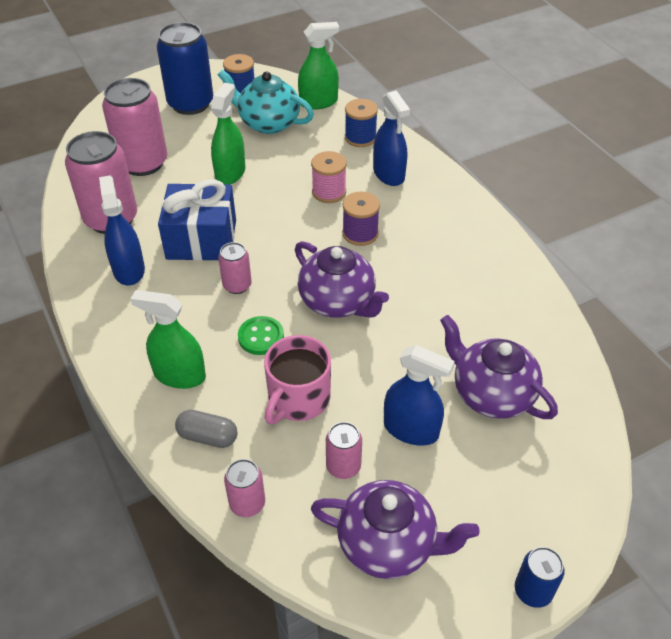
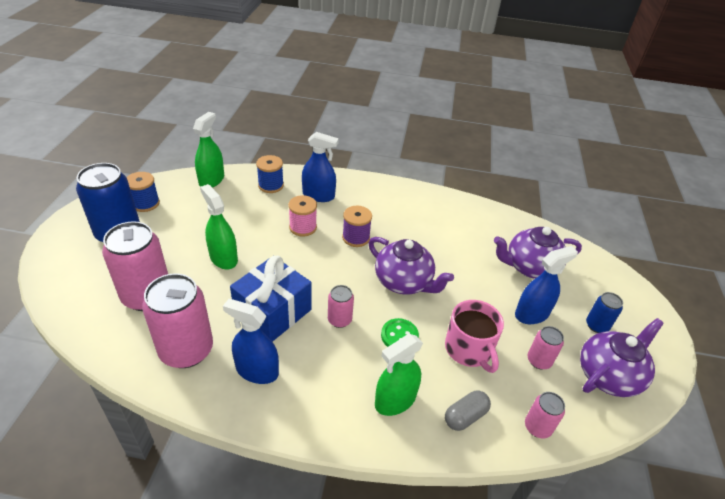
camera: 55 degrees left, 5 degrees down
(268, 123) = (198, 212): turquoise teapot -> none
(338, 302) = (404, 282): purple teapot -> purple teapot turned 45 degrees clockwise
(533, 591) = (669, 335): blue can -> blue can (597, 325)

